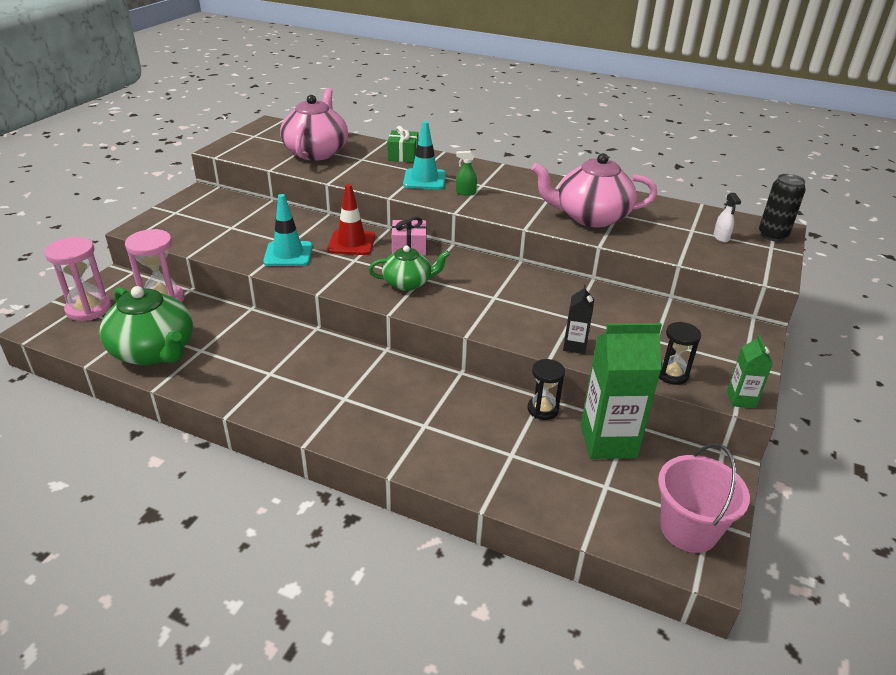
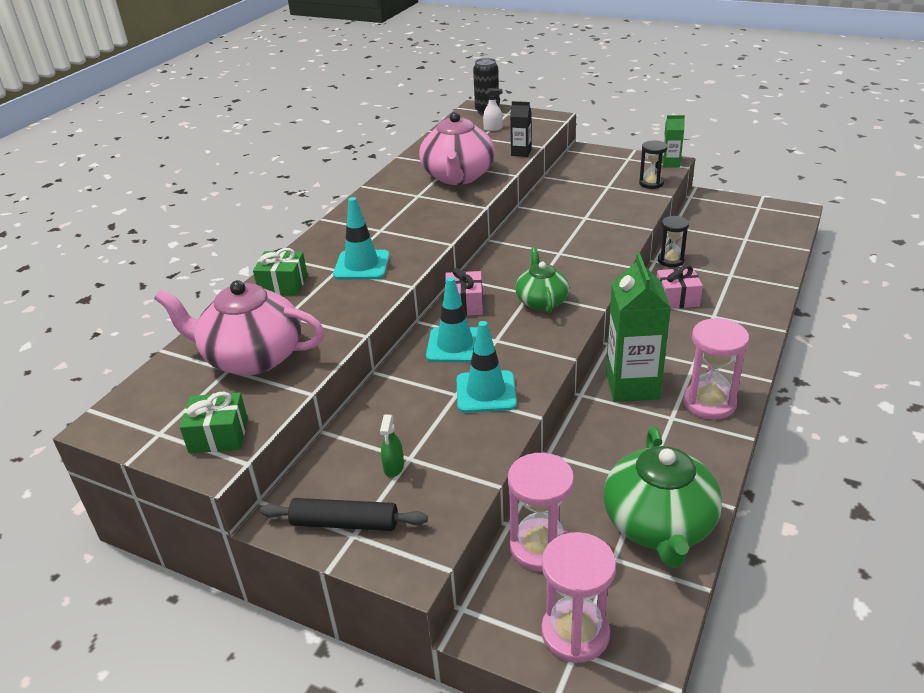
camera: 85 degrees left, 0 degrees up
(154, 351) = (659, 525): green teapot -> green teapot turned 135 degrees clockwise
(186, 209) = (345, 523): none -> black rolling pin
(243, 149) = (218, 435): none -> green gift
(281, 398) = (709, 403): none -> pink hourglass
(351, 243) = (455, 345): red traffic cone -> turquoise traffic cone
(460, 403) = (677, 298): none -> pink gift
(465, 193) = (400, 239): green spray bottle -> green spray bottle (393, 467)
(574, 346) = (627, 217): black carton -> black carton (521, 153)
(608, 441) = (697, 235): green carton -> green carton (632, 386)
(688, 529) = (770, 214): pink bucket -> none

